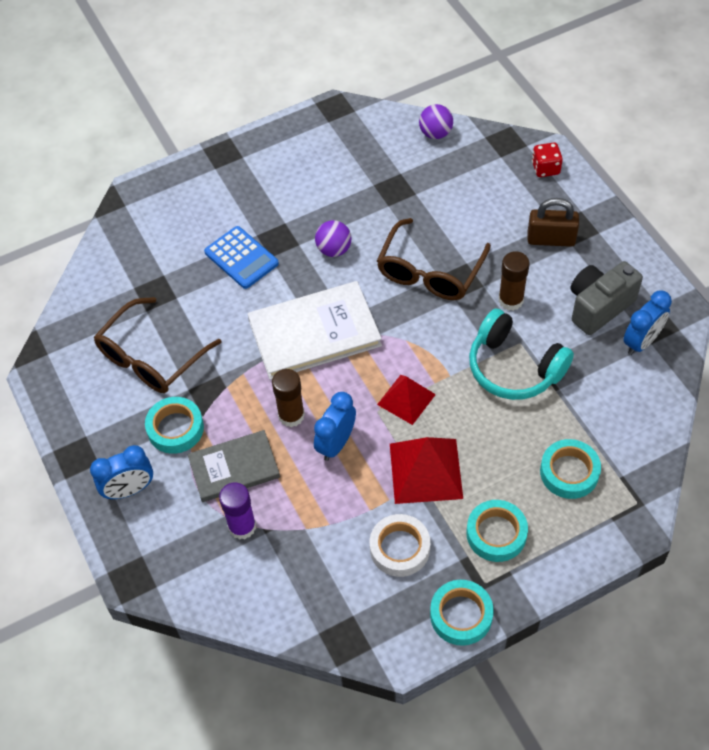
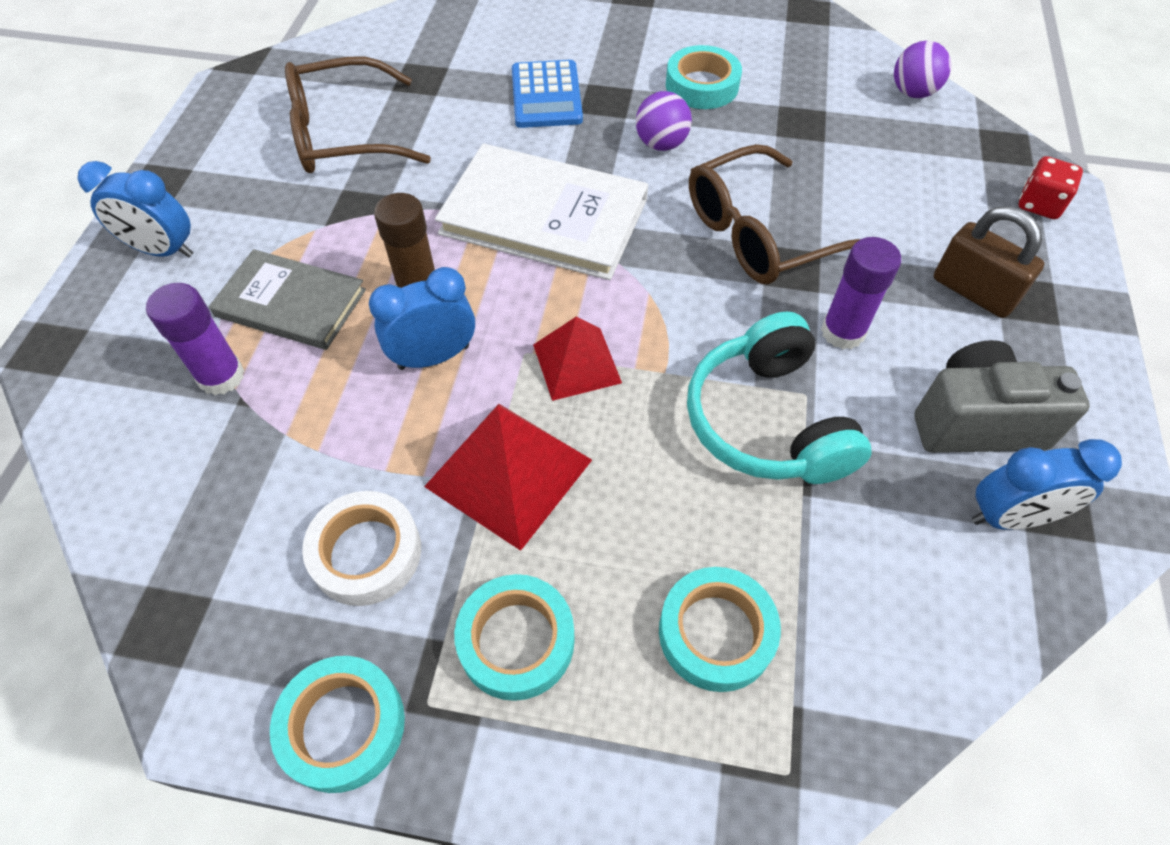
camera: 35 degrees right, 0 degrees up
(175, 428) = (282, 219): turquoise tape -> turquoise tape (702, 85)
(510, 300) = (842, 332): brown glue stick -> purple glue stick

